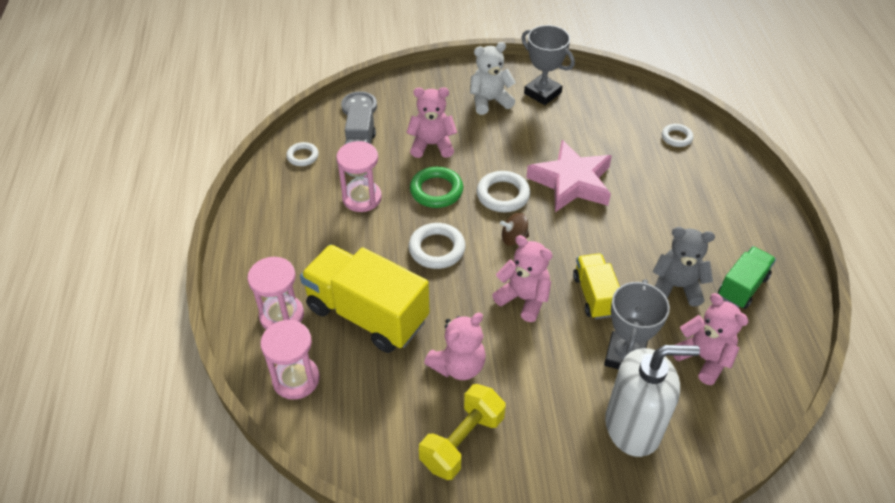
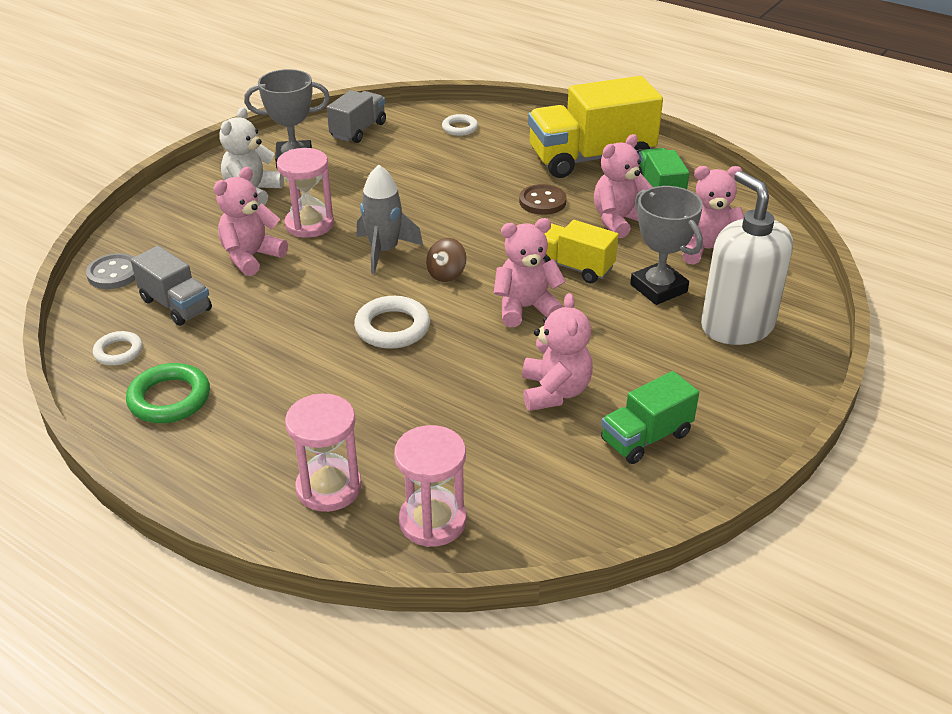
camera: 50 degrees left, 10 degrees down
(362, 198) = (249, 341): pink hourglass -> pink hourglass (309, 224)
(367, 314) = (412, 420): yellow truck -> yellow truck (591, 158)
(436, 190) = (316, 287): green ring -> green ring (169, 399)
(462, 441) = (646, 437): yellow dumbbell -> green truck
(503, 195) = (384, 251): white ring -> grey rocket
(571, 182) = (428, 206): pink star -> none
(609, 96) = (358, 130): none -> grey truck
(633, 427) = (736, 326): white soap dispenser -> white soap dispenser turned 60 degrees counterclockwise
(647, 233) = (542, 202): none -> brown button
(676, 287) = (619, 221): grey teddy bear -> pink teddy bear

